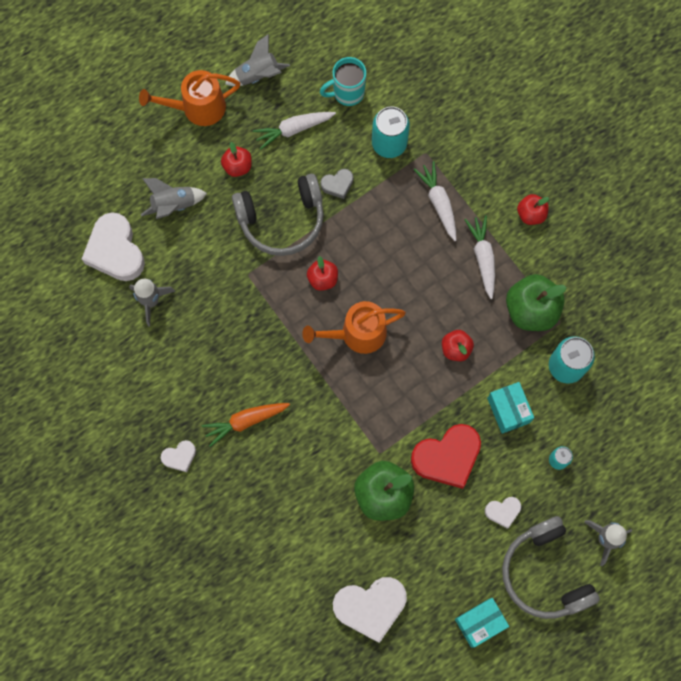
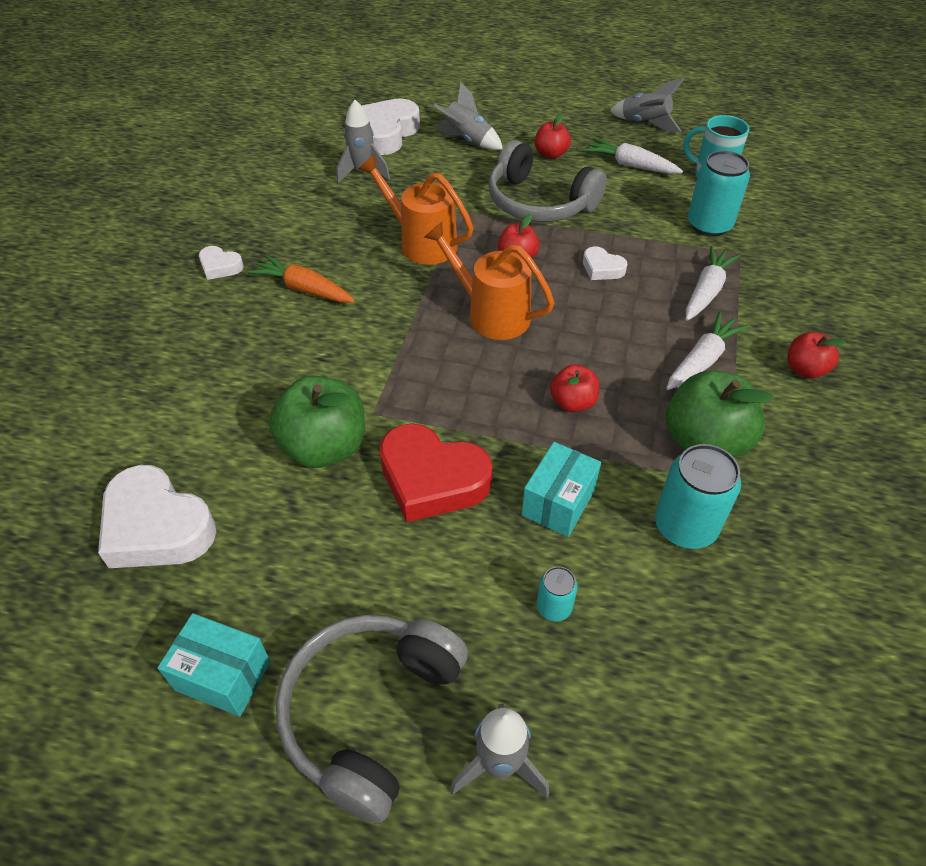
camera: 50 degrees right, 25 degrees down
(197, 108) = (568, 110): orange watering can -> orange watering can (421, 243)
(337, 184) = (621, 216): grey heart -> none
(503, 511) = (416, 590): white heart -> white heart (602, 268)

